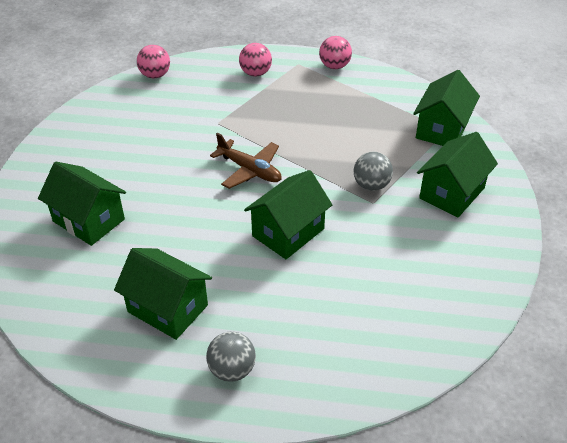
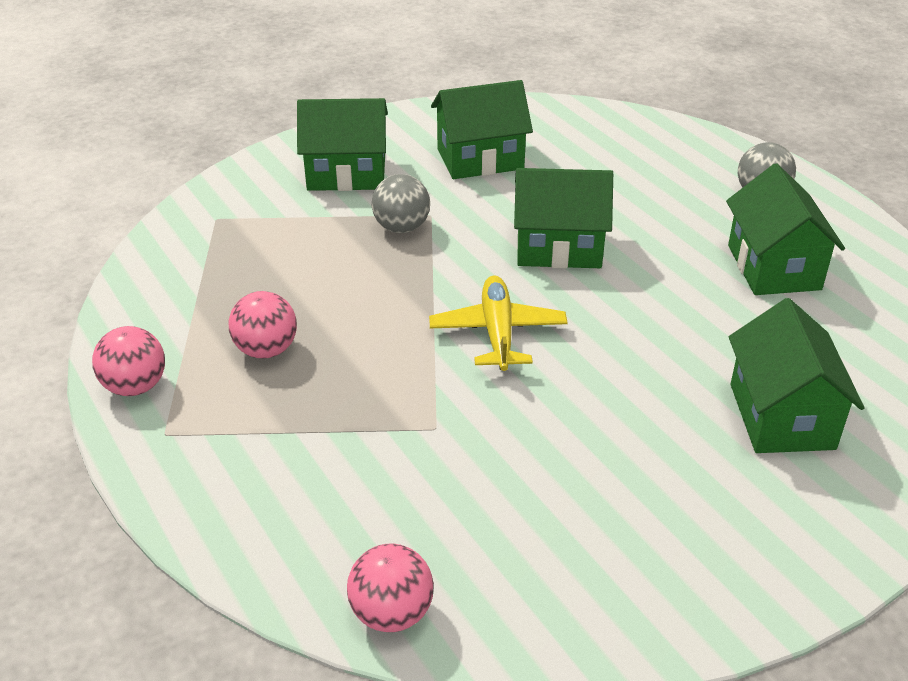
camera: 130 degrees left, 5 degrees down
(250, 170) = (498, 333): brown plane -> yellow plane
(255, 73) = (247, 469): pink ball -> pink ball (266, 350)
(442, 129) = (220, 222): green house -> green house (480, 159)

